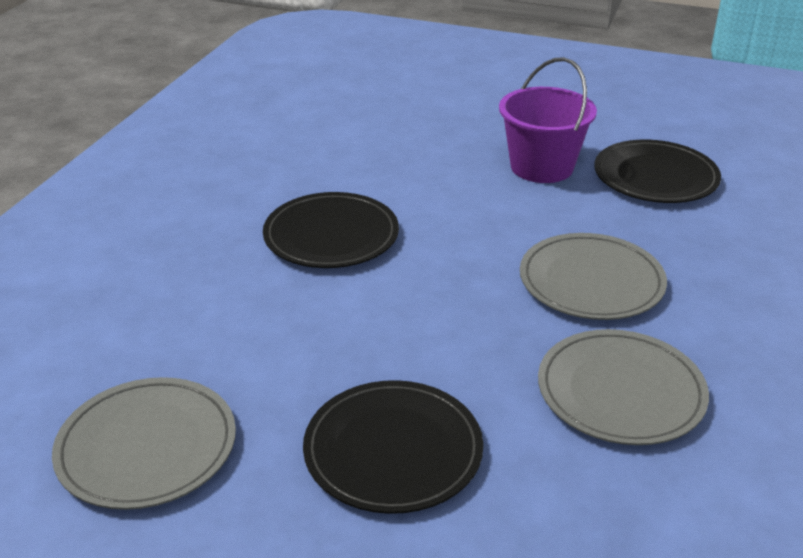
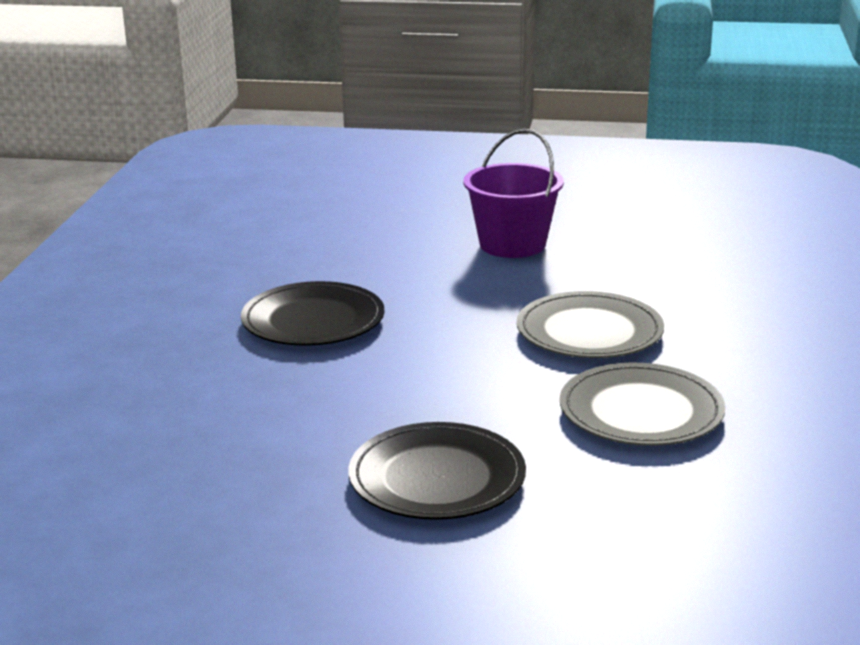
camera: 10 degrees left, 10 degrees down
(147, 447) = (190, 503): grey plate -> none
(655, 177) = (629, 243): black plate -> none

